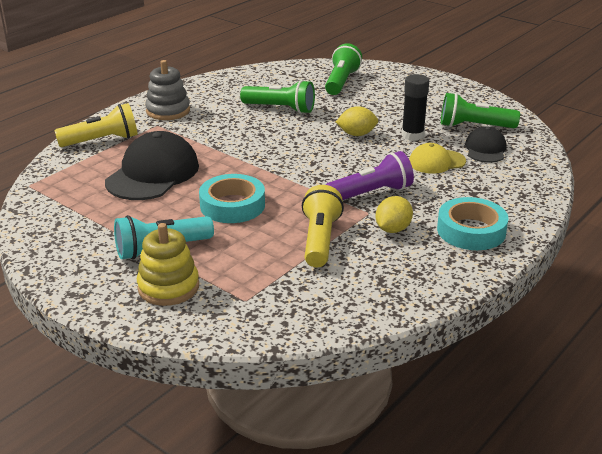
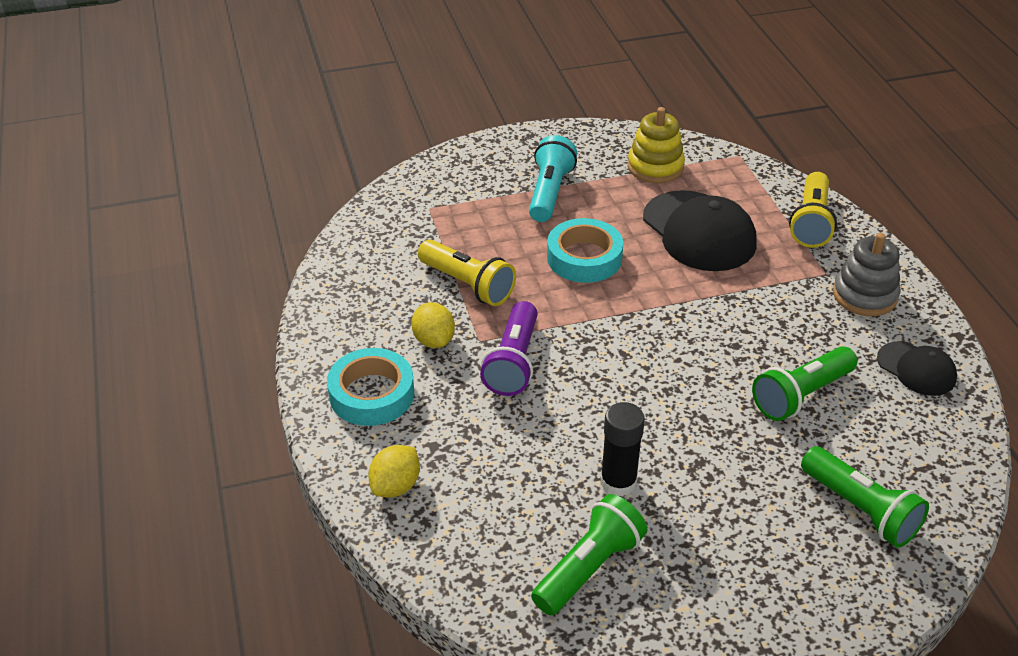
camera: 125 degrees right, 10 degrees up
(168, 287) = (489, 178): yellow stacking toy -> yellow stacking toy (655, 167)
(356, 134) = (665, 428): yellow lemon -> yellow lemon (396, 486)
(436, 162) = (529, 460): yellow cap -> none
(485, 149) = (517, 532): black cap -> black cap (916, 369)

